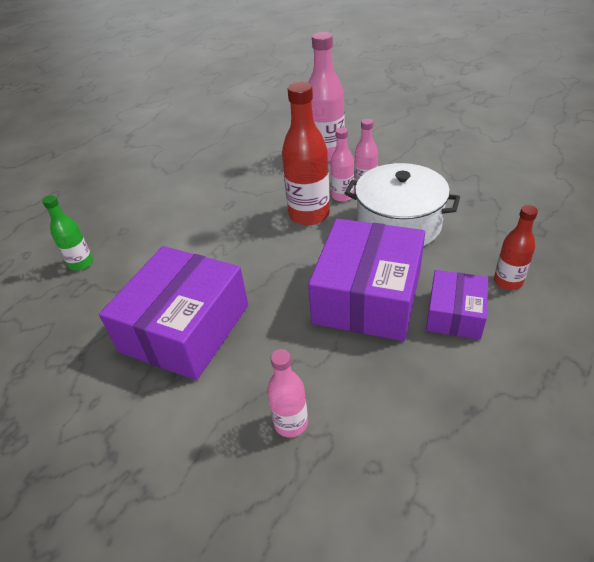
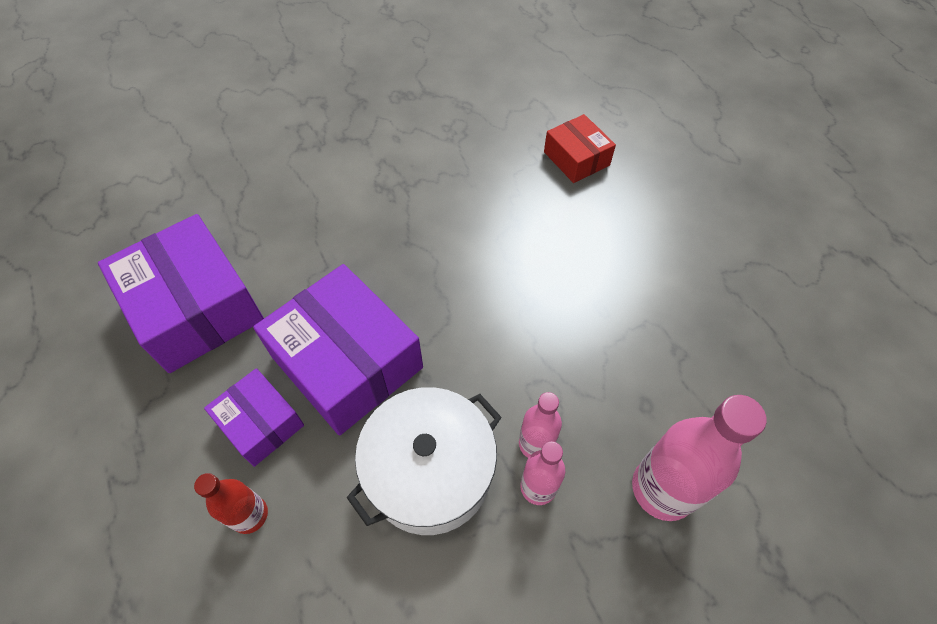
camera: 115 degrees right, 15 degrees up
(81, 263) = (576, 158): green bottle -> red box
(185, 328) = (426, 208): purple box -> purple box (195, 308)
(291, 423) = (275, 238): pink bottle -> none
(309, 215) = (521, 382): red bottle -> none

